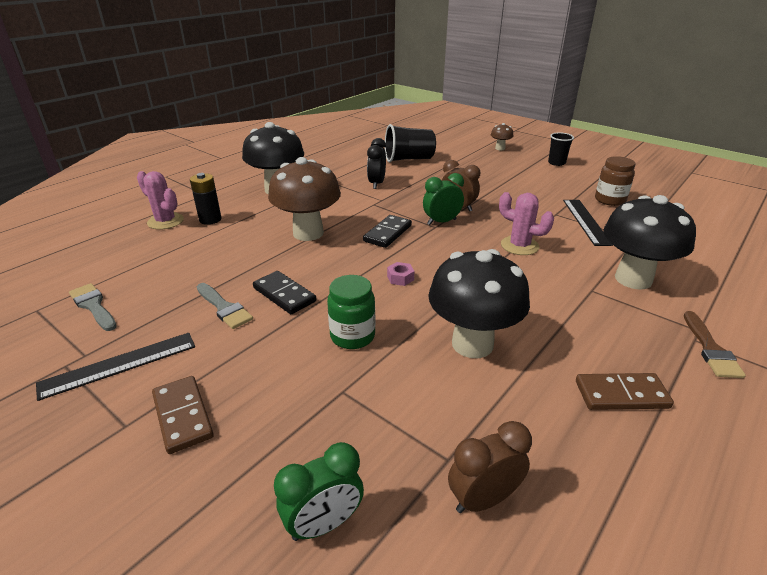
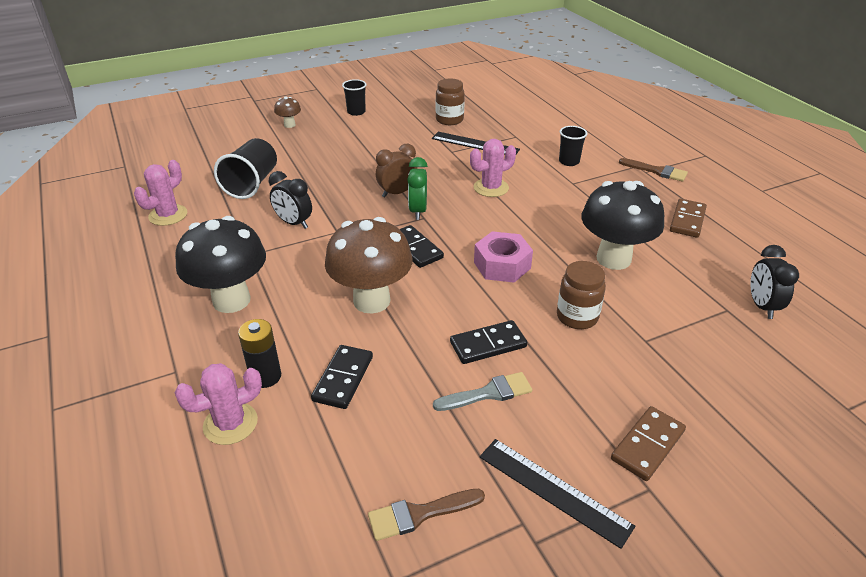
camera: 65 degrees left, 5 degrees up
(93, 306) = (419, 514): grey brush -> brown brush
(119, 364) = (553, 490): black ruler -> black ruler turned 45 degrees counterclockwise
(182, 416) = (647, 445): brown domino -> brown domino turned 45 degrees counterclockwise
(218, 245) = (343, 378): none -> black domino
(324, 524) = (773, 381): green clock -> none
(348, 149) = (168, 215): none -> pink cactus
(352, 336) = (577, 317): green jar -> brown jar
(400, 278) = (502, 265): pink nut -> pink nut, size x2.08
(483, 499) = (762, 306): brown clock -> black clock
(633, 279) = (569, 161): black mushroom -> black cup

